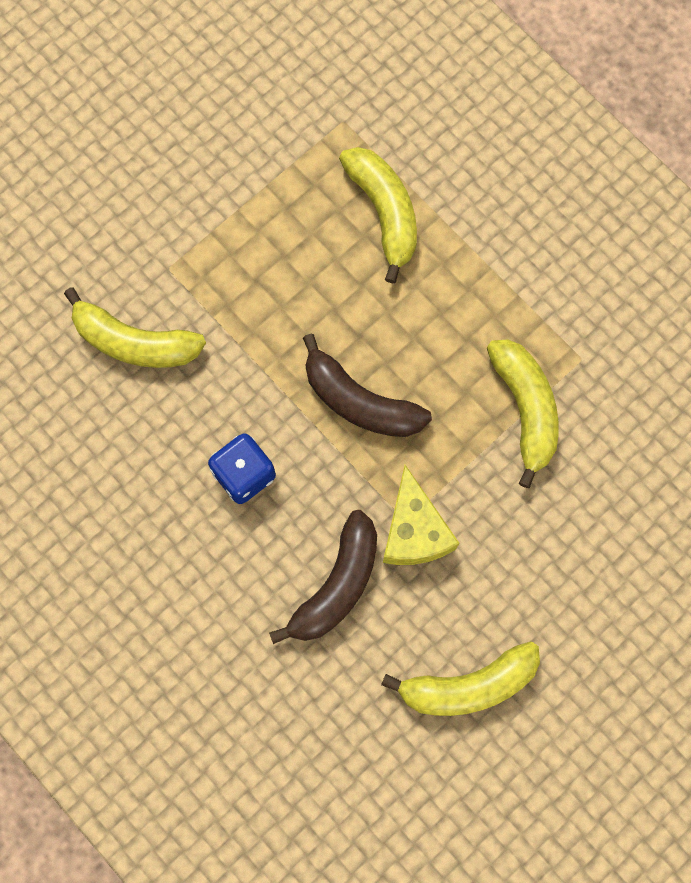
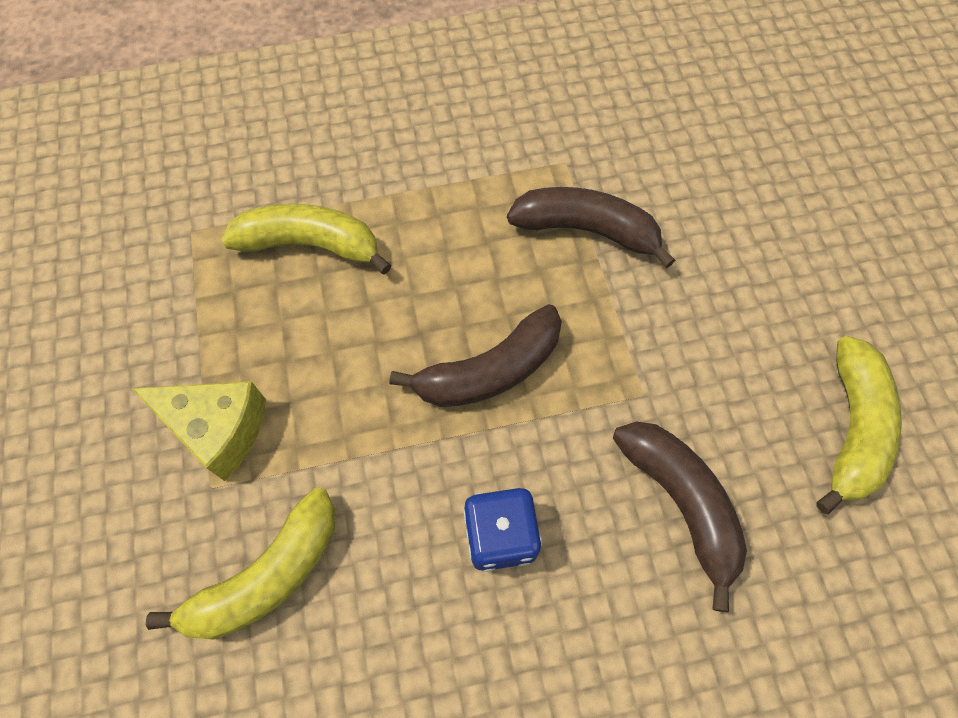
camera: 60 degrees left, 10 degrees down
(414, 531) = (658, 392): yellow cheese -> yellow cheese (218, 429)
(525, 409) = (587, 230): yellow banana -> brown banana

